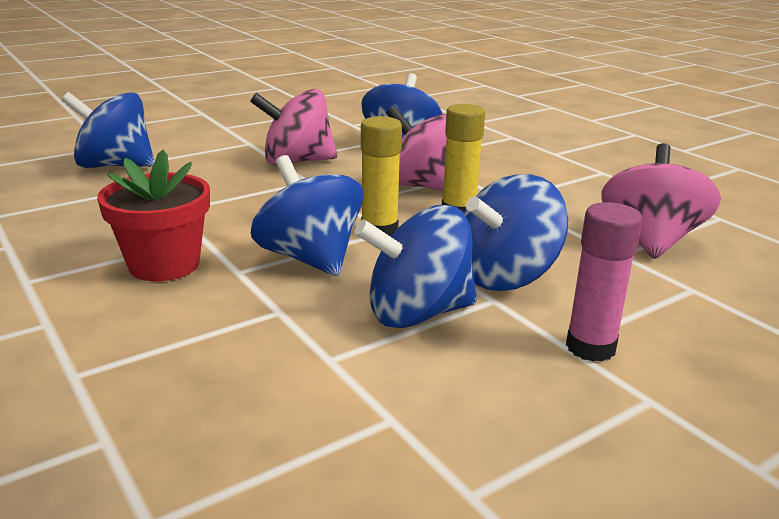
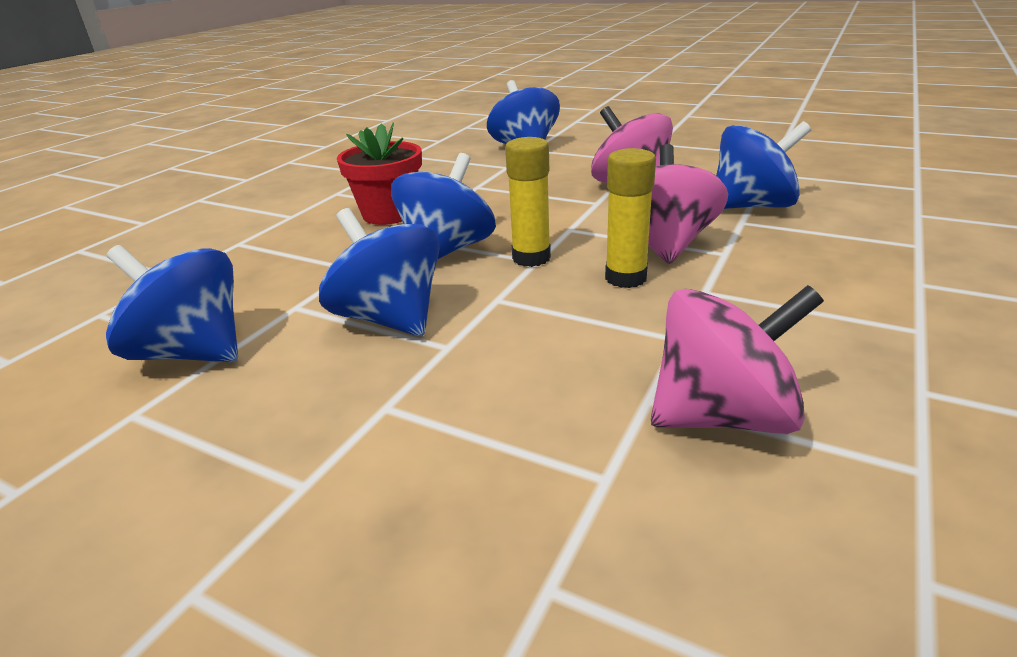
camera: 65 degrees right, 5 degrees up
(505, 276) = (503, 339): blue spinning top -> blue spinning top (193, 352)
(590, 347) = (388, 424): pink glue stick -> none

